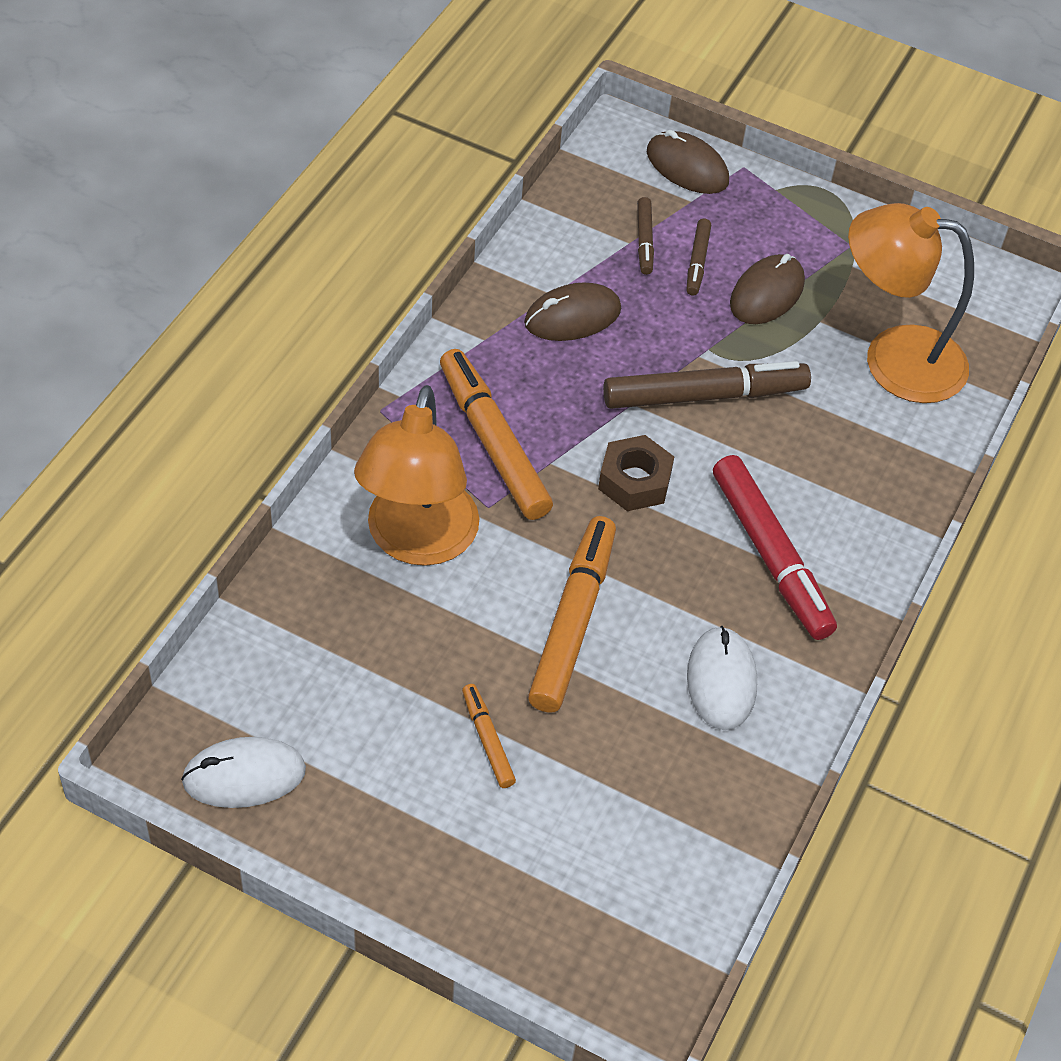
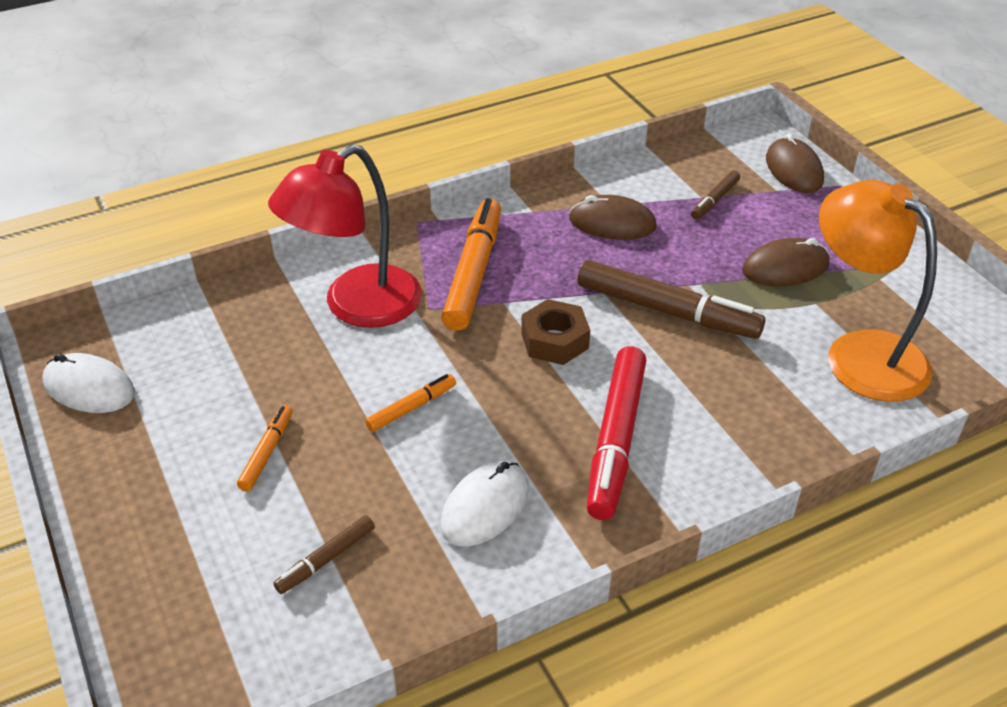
camera: 40 degrees right, 10 degrees down
(417, 541) = (357, 306): orange lamp -> red lamp
(572, 621) = (411, 408): orange marker -> orange marker, size x0.50
(697, 262) = (745, 227): brown marker -> brown marker (326, 559)

